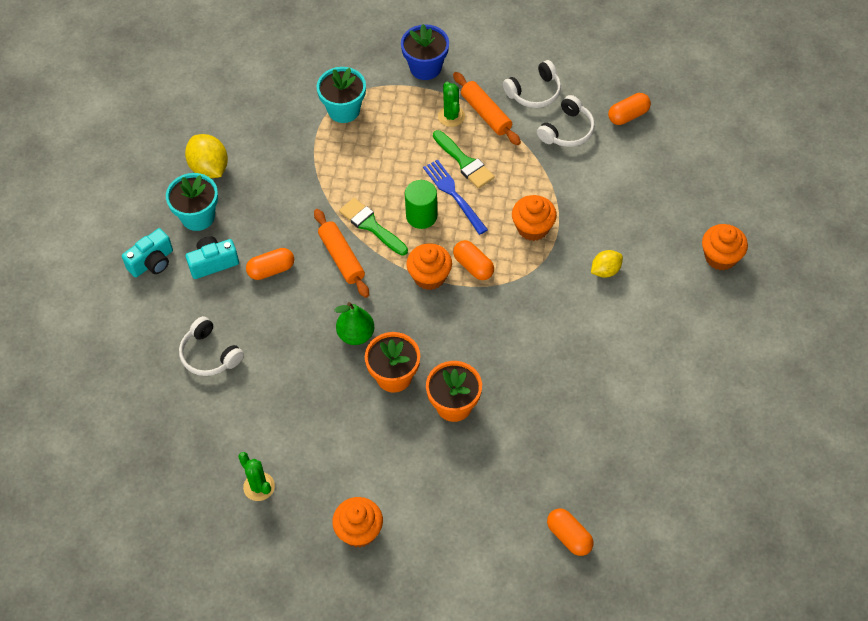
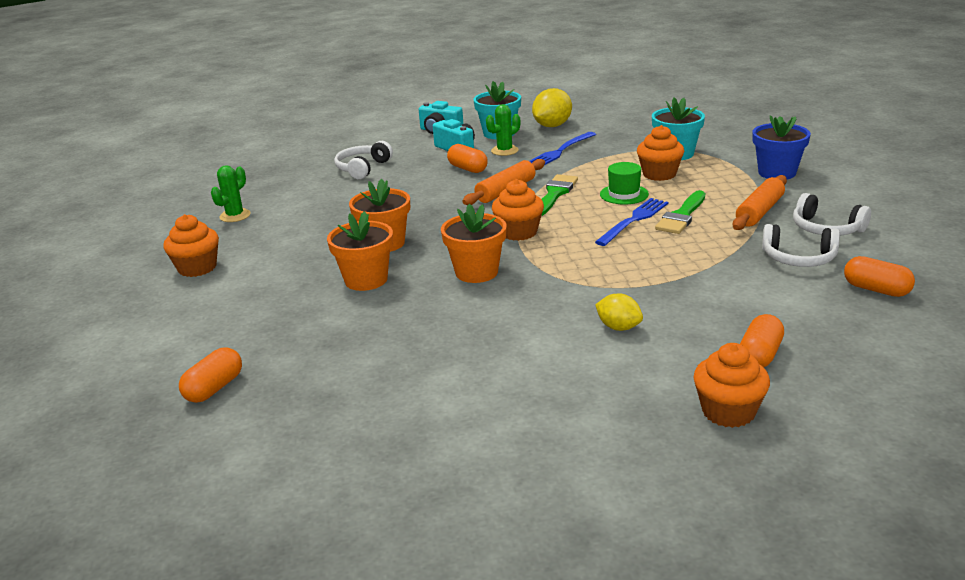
camera: 70 degrees right, 30 degrees down
(279, 186) = (560, 151): none -> blue fork
(356, 335) = (422, 216): green pear -> none
(402, 180) = (624, 194): none -> green hat
(421, 216) = (590, 212): green cylinder -> none
(451, 116) = (732, 197): green cactus -> green cactus (504, 151)
(473, 266) = (551, 250): orange capsule -> orange capsule (760, 355)
(482, 327) = (476, 272): none -> orange flower pot
(533, 228) = (635, 270): orange cupcake -> orange cupcake (659, 174)

